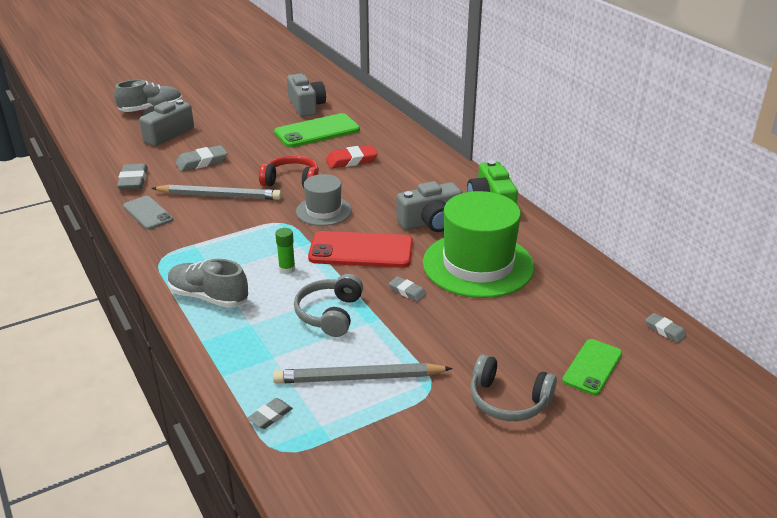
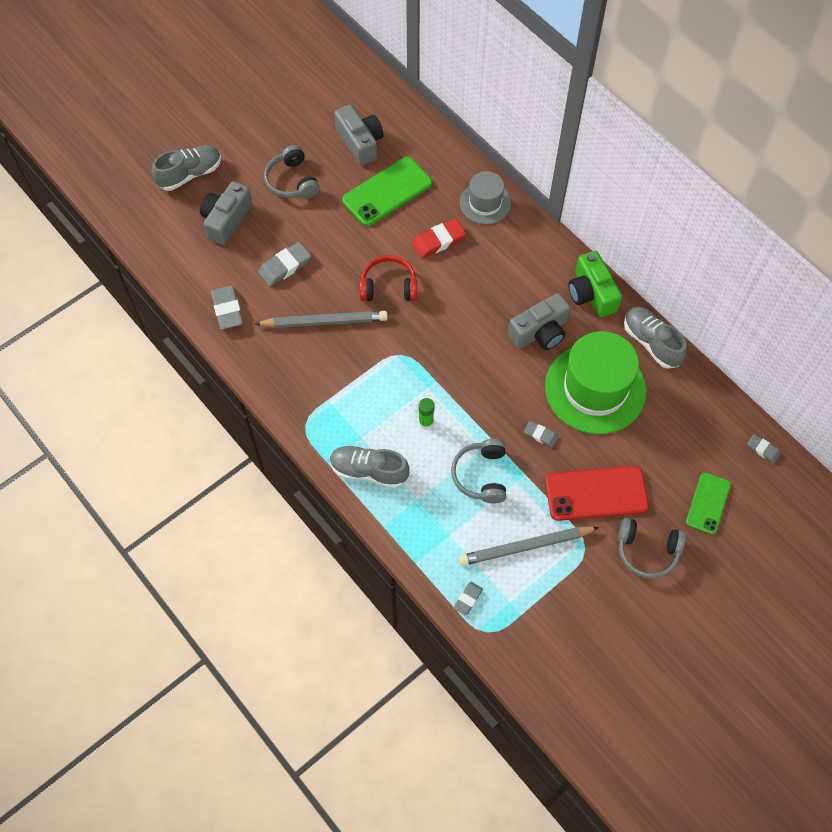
camera: 10 degrees left, 30 degrees up
(148, 213) = (264, 360): grey phone -> none
(236, 119) = (292, 181): none -> grey headphones
(323, 211) = (434, 330): grey hat -> grey hat (485, 203)
(361, 250) = (485, 385): red phone -> red phone (596, 493)
(546, 240) = (651, 342): none -> grey shoe

